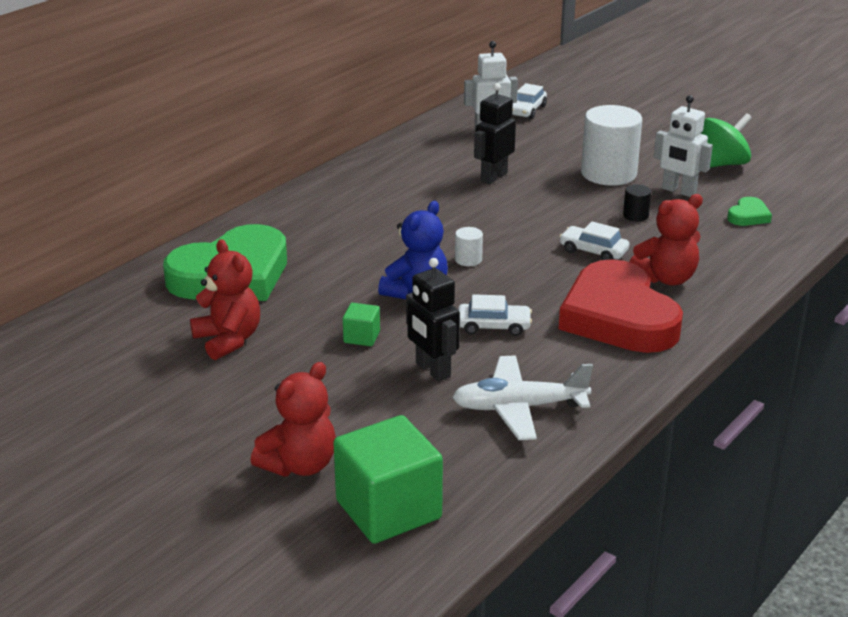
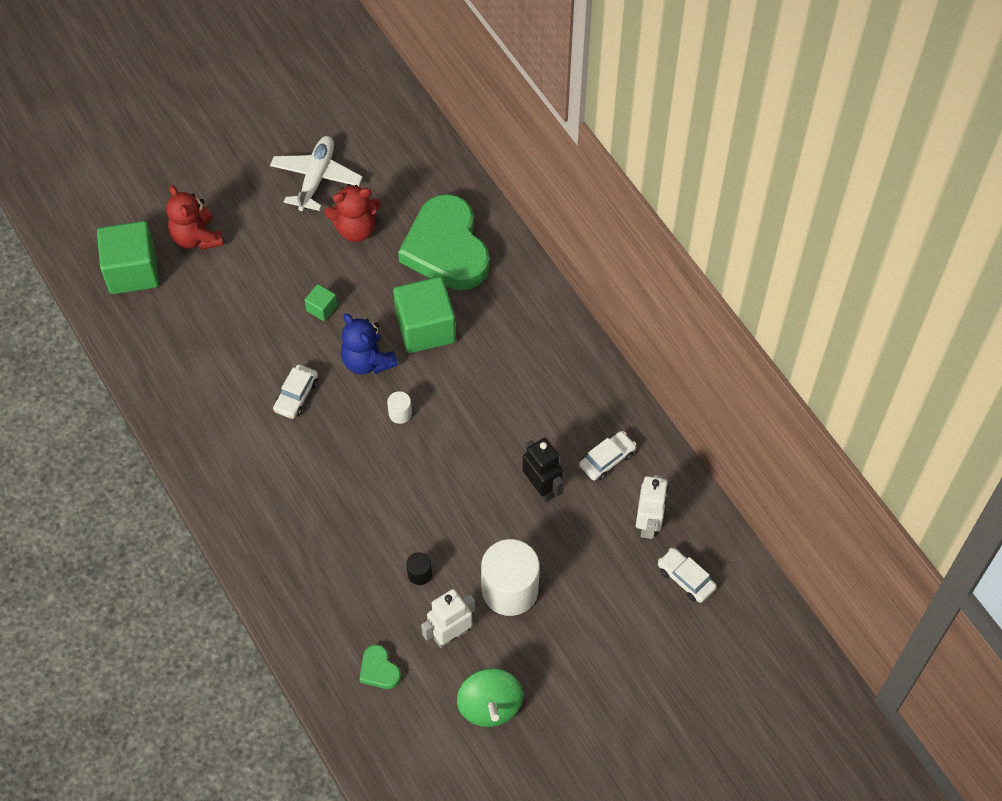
camera: 110 degrees right, 30 degrees up
(349, 267) = (425, 328): none -> green cube
(432, 370) = (260, 338): black robot -> none
(519, 408) = (192, 374): white plane -> white plane (316, 178)
(593, 251) = (373, 511): white car -> white car (607, 459)
(618, 317) = (269, 484): red heart -> none
(666, 278) = (307, 546): red teddy bear -> none

